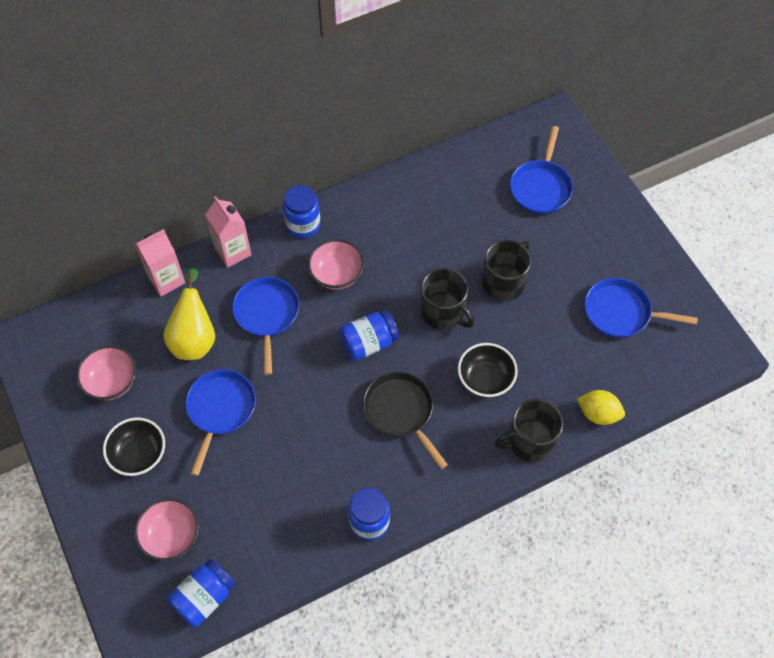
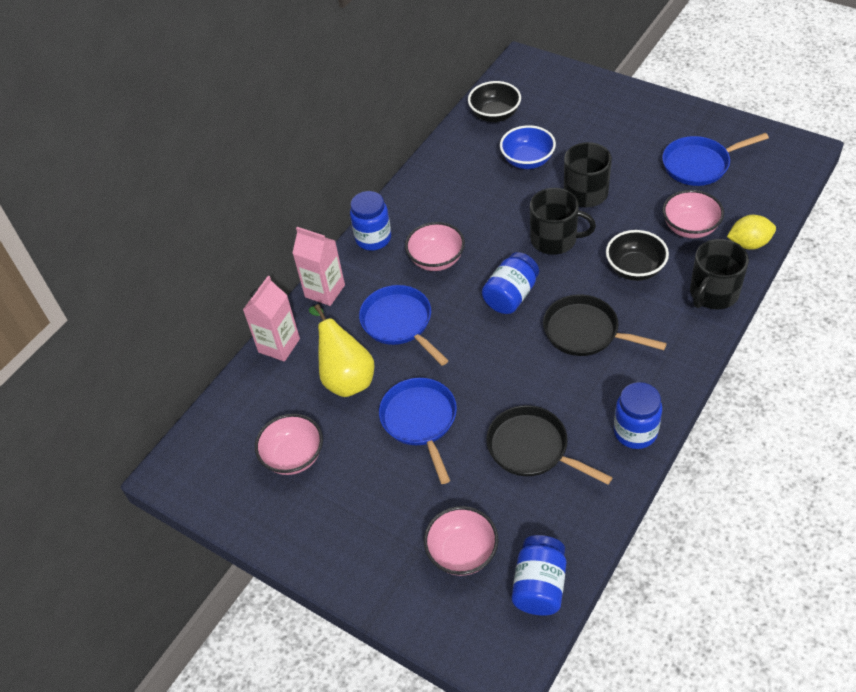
camera: 25 degrees left, 10 degrees down
(139, 455) = (372, 502): black bowl -> black bowl (495, 115)
(283, 485) = (532, 448): none -> black pan
(480, 223) = (527, 161): none -> blue bowl
(541, 187) = (555, 112): blue pan -> none
(562, 369) = (690, 228): none -> pink bowl

